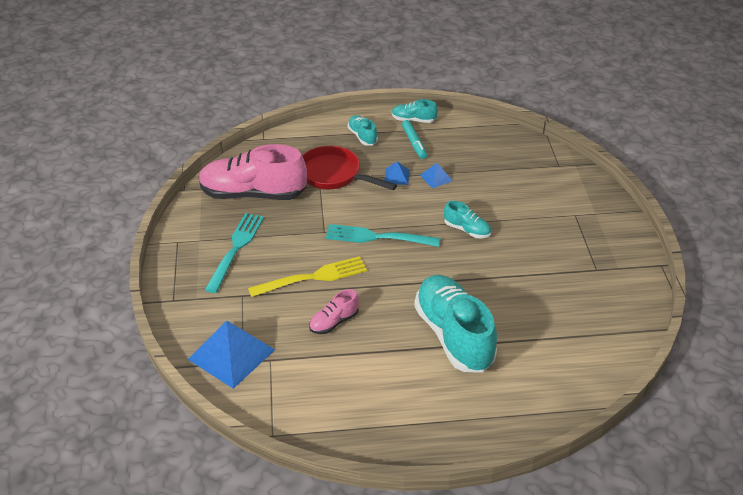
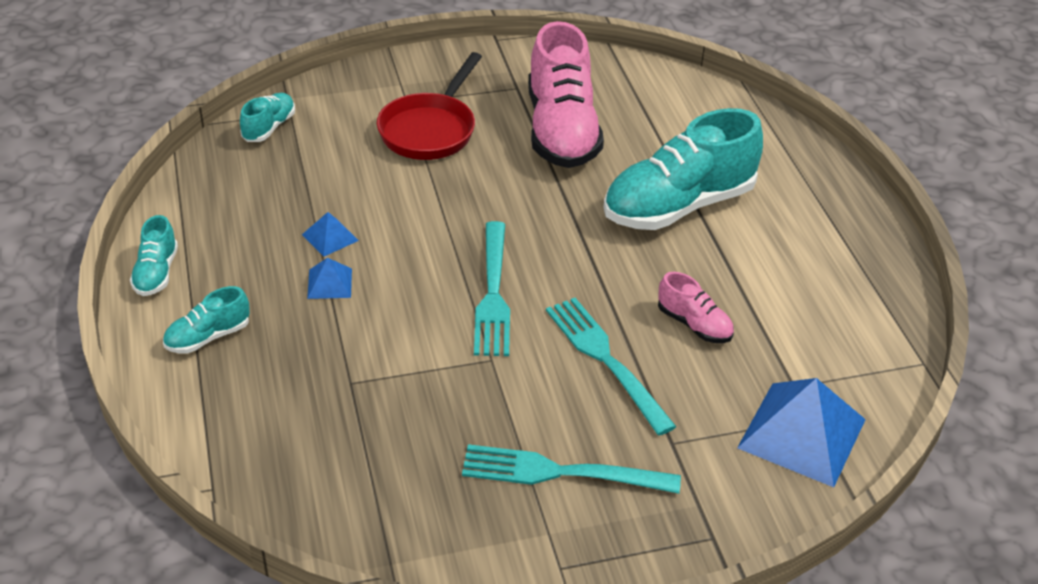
camera: 100 degrees left, 0 degrees up
(253, 194) = (400, 474): pink shoe -> pink shoe (561, 131)
(312, 277) = (606, 360): yellow fork -> turquoise fork
(334, 175) = (331, 364): red pan -> red pan (430, 130)
(414, 143) = (230, 268): turquoise marker -> none
(467, 230) = (457, 200): turquoise shoe -> turquoise shoe (269, 127)

